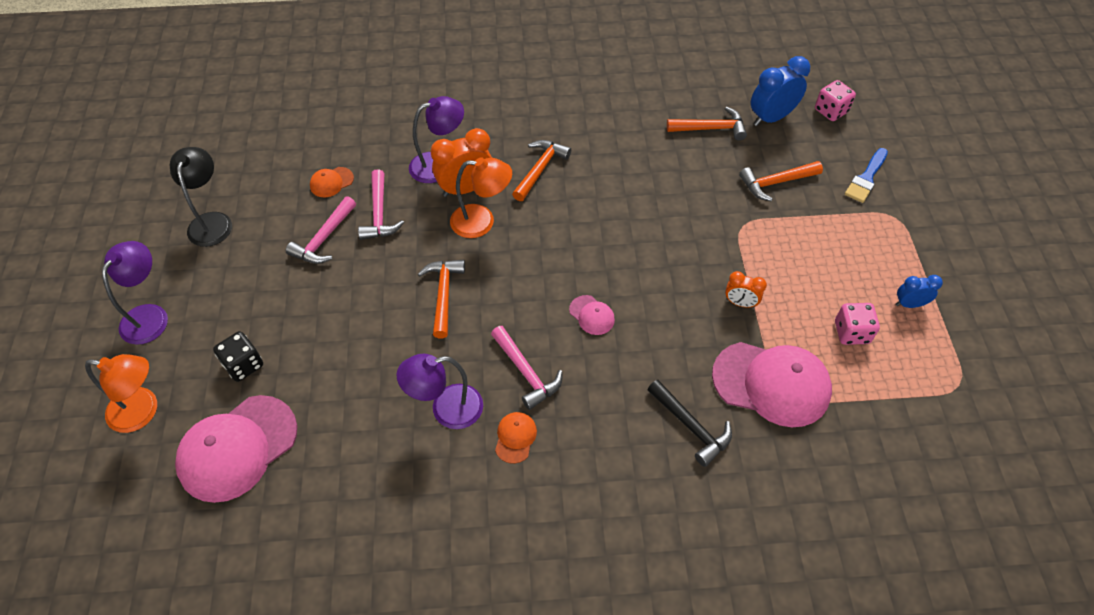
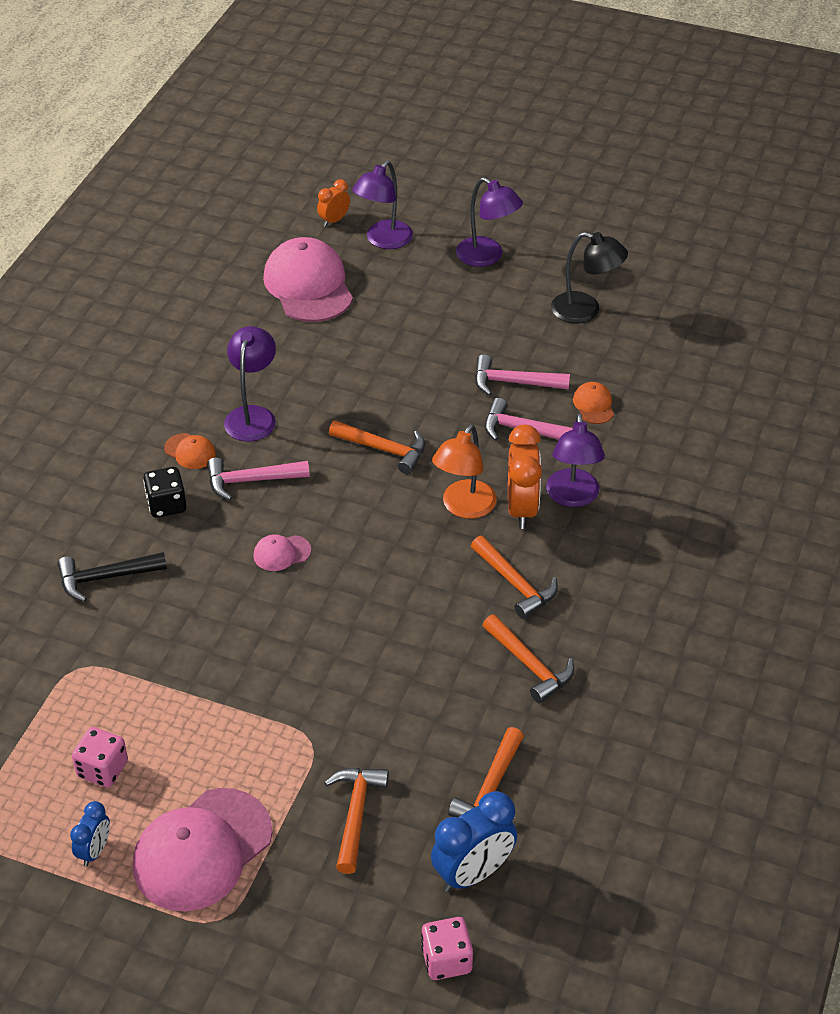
camera: 115 degrees right, 10 degrees down
(143, 411) = (383, 241): orange lamp -> purple lamp
(243, 365) = (392, 303): black dice -> black dice (167, 505)
(324, 239) = (513, 382): pink hammer -> pink hammer turned 45 degrees counterclockwise
(605, 140) = (529, 665): none -> orange hammer
(740, 303) = (209, 685): orange clock -> orange clock (334, 220)
(771, 118) = (473, 873): blue clock -> blue clock turned 60 degrees clockwise
(771, 384) = (99, 664): pink cap -> pink cap (202, 850)
(866, 178) = (301, 926): blue brush -> none

